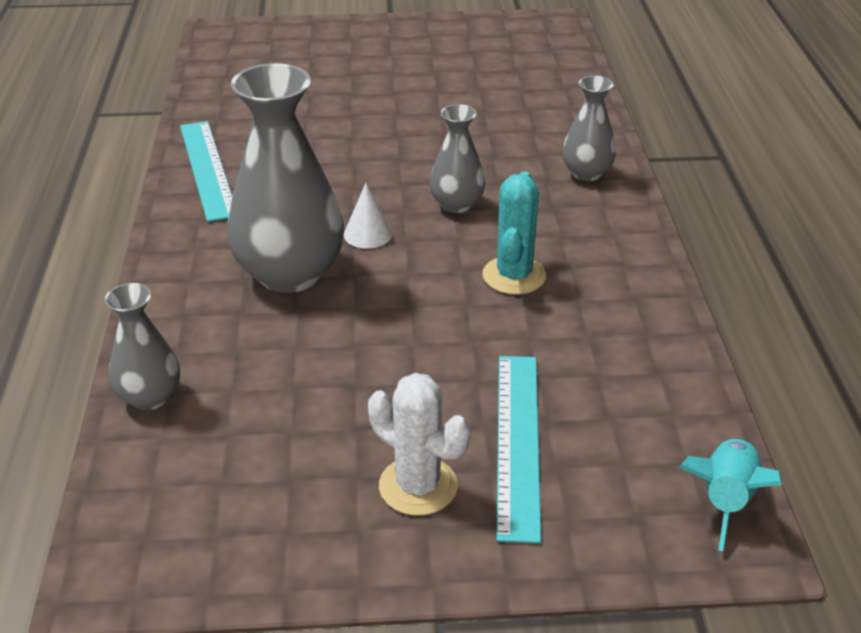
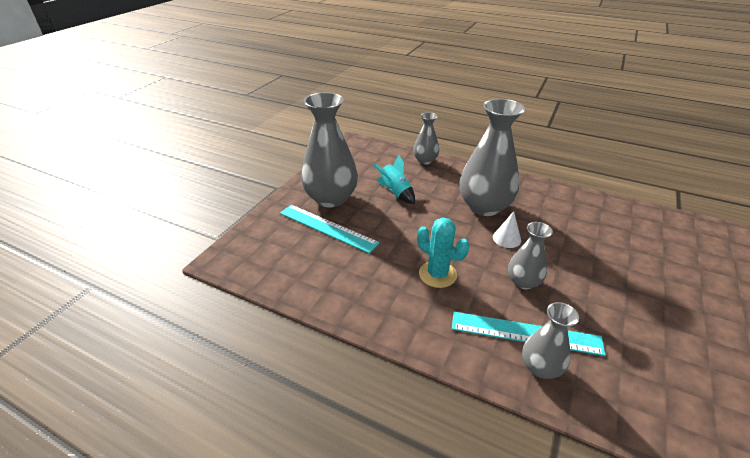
camera: 120 degrees right, 0 degrees up
(207, 169) = (597, 206): turquoise ruler -> turquoise ruler (525, 333)
(418, 486) = (331, 198): white cactus -> grey vase
(725, 500) = (243, 267): turquoise rocket -> turquoise rocket (395, 192)

